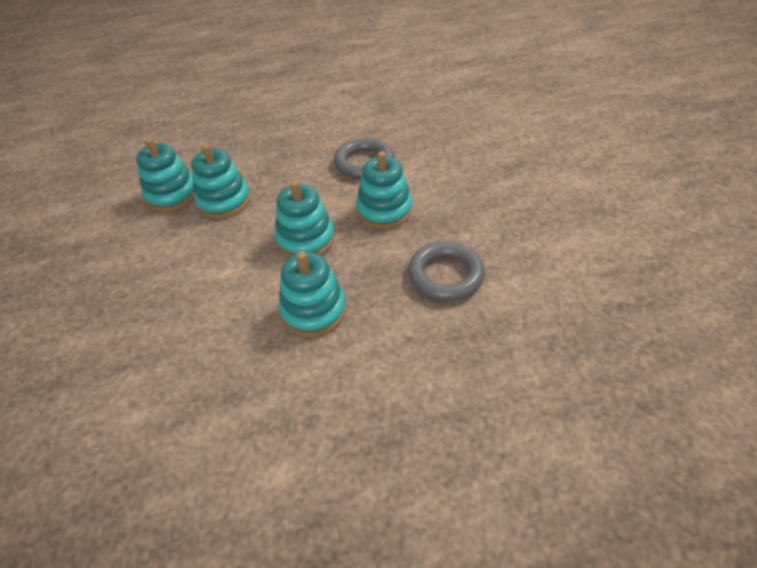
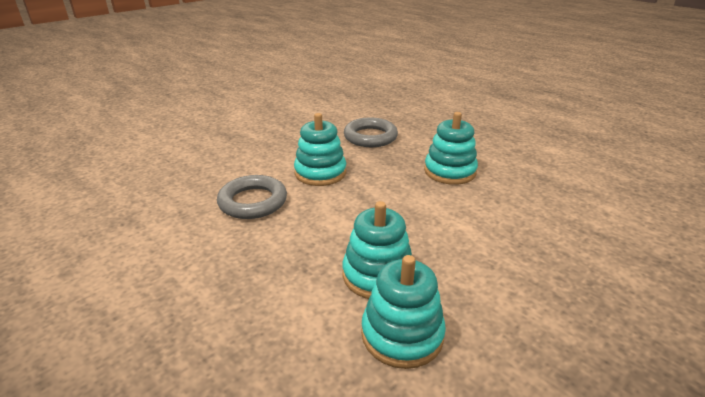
camera: 120 degrees left, 15 degrees down
(306, 239) = (386, 198): turquoise stacking toy -> none

